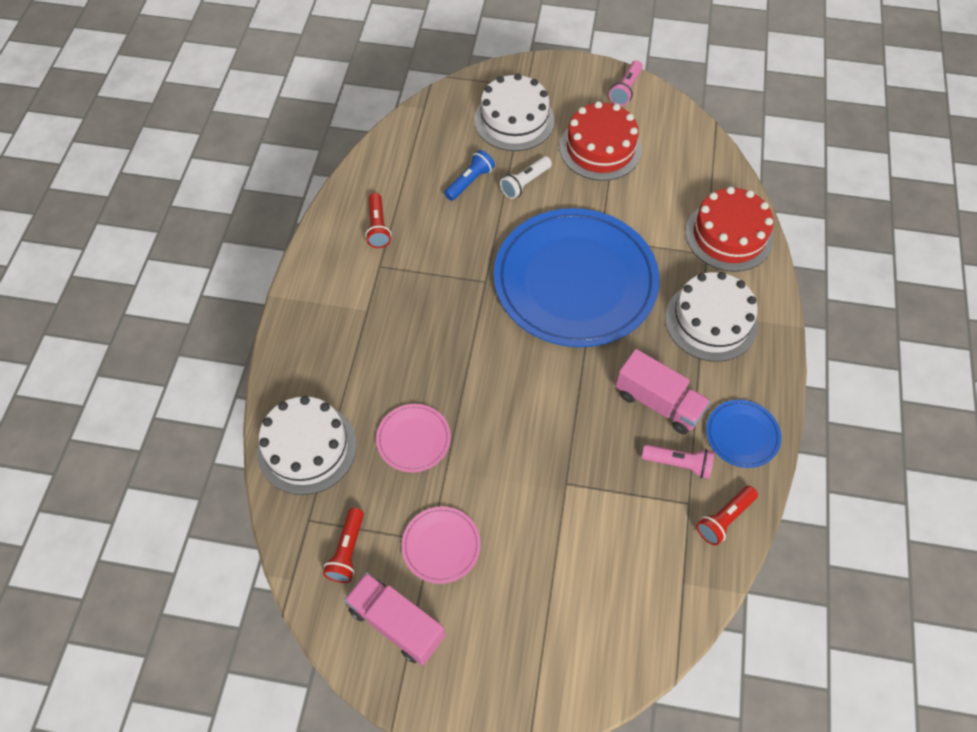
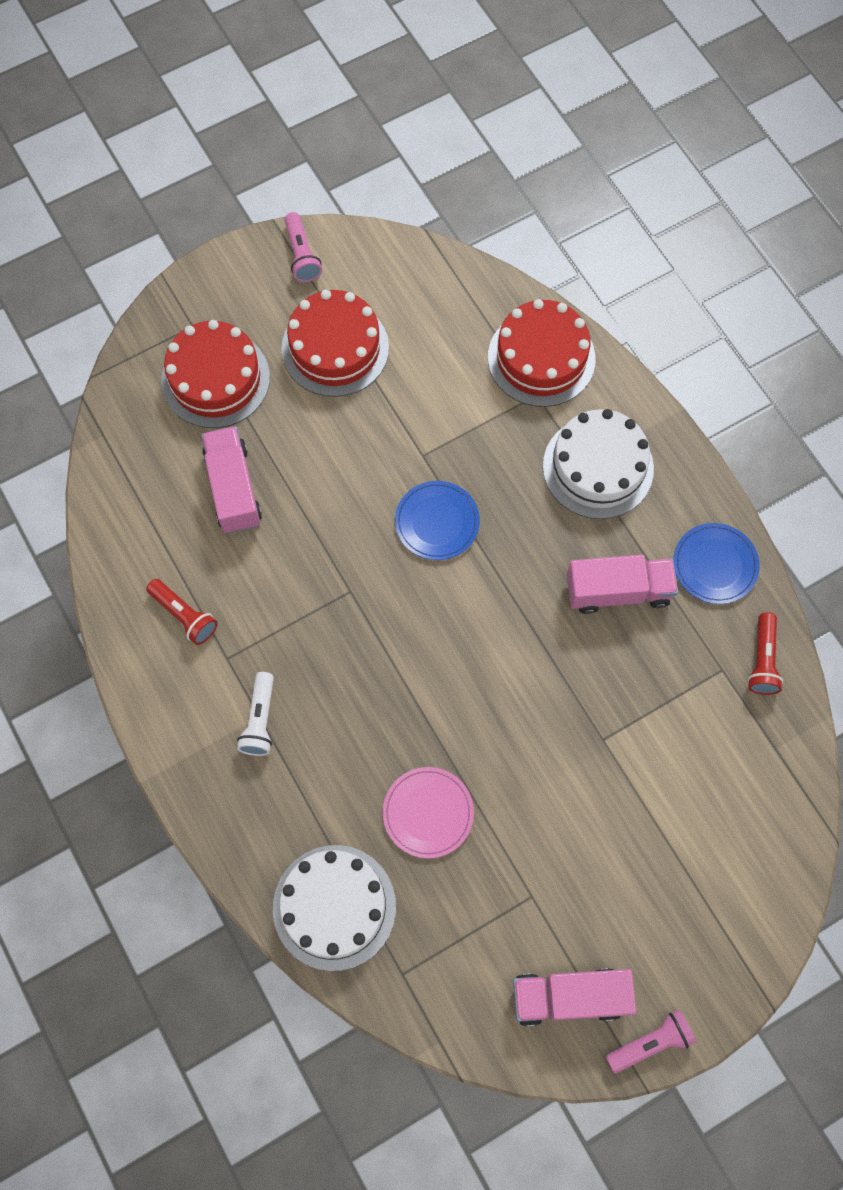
camera: 40 degrees left, 10 degrees up
(347, 551) = (466, 971): red flashlight -> none
(441, 545) = (545, 893): pink plate -> none
(469, 181) = (233, 489): blue flashlight -> pink truck
(514, 120) = (215, 379): white cake -> red cake
(525, 183) = (293, 448): white flashlight -> white flashlight (260, 720)
(575, 281) = (437, 522): blue plate -> blue plate, size x0.41
(679, 463) = (684, 638): pink flashlight -> pink flashlight (650, 1042)

